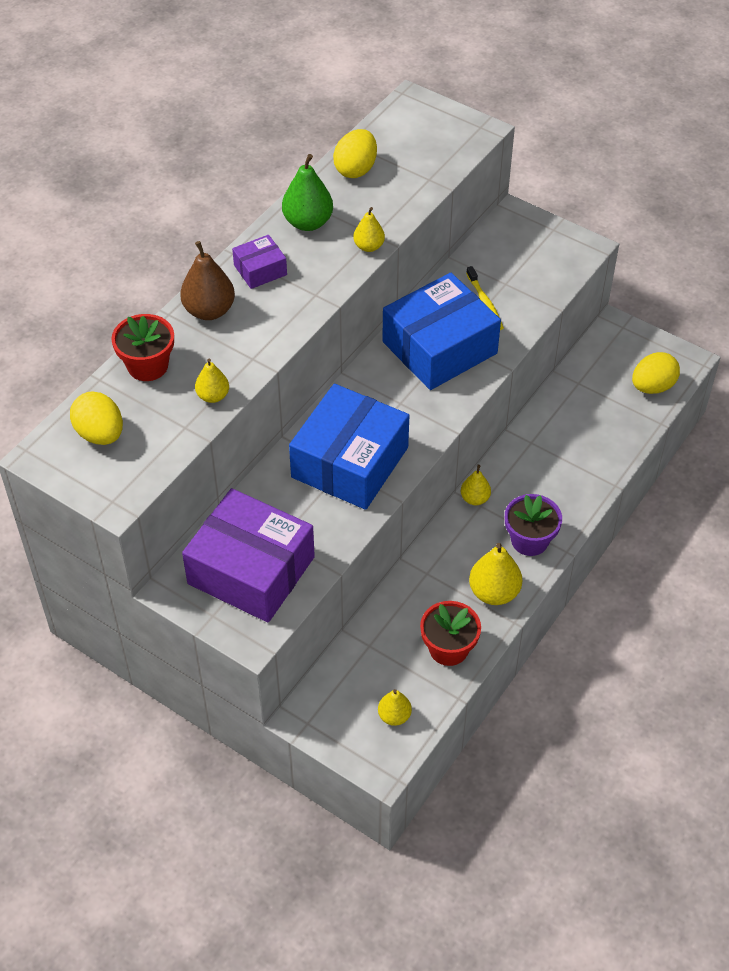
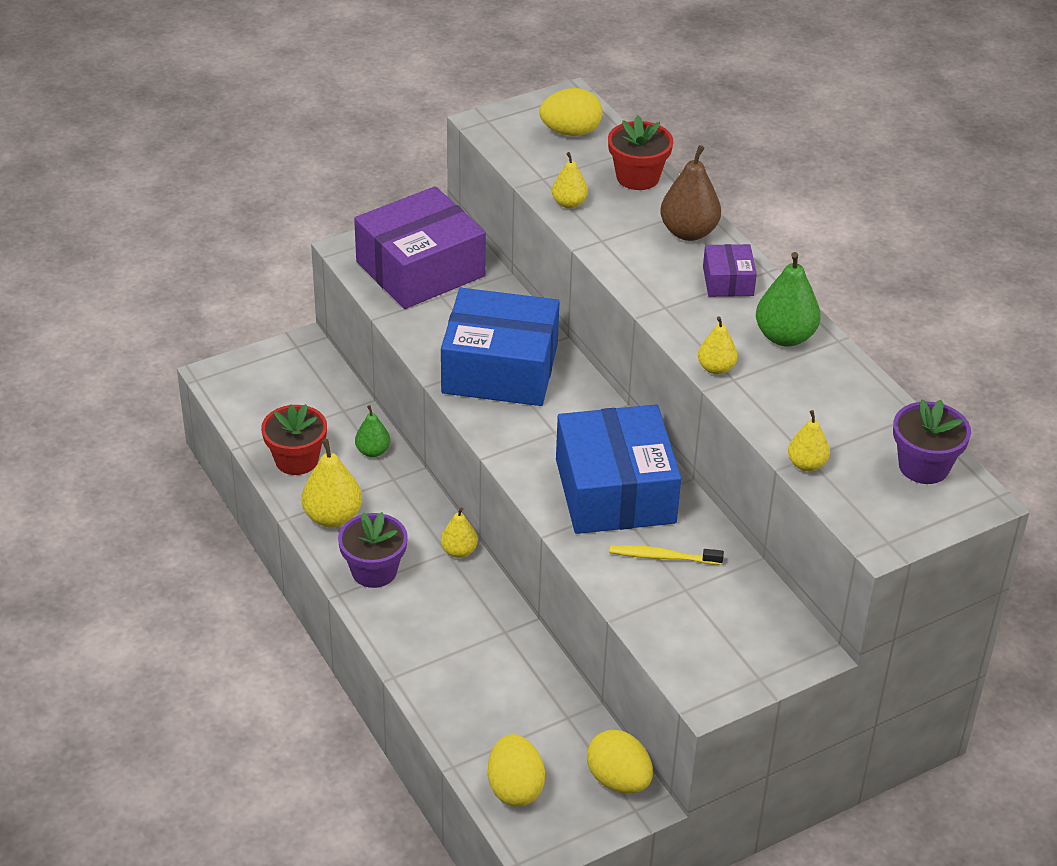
camera: 115 degrees right, 10 degrees down
(350, 462) = (500, 369): blue box -> blue box turned 45 degrees counterclockwise
(356, 169) = (860, 403): yellow egg -> yellow egg (618, 780)
(394, 716) = (257, 399): yellow pear -> yellow pear (806, 464)
(398, 128) = (923, 466): none -> purple flower pot
(405, 601) = (373, 451): none -> green pear

